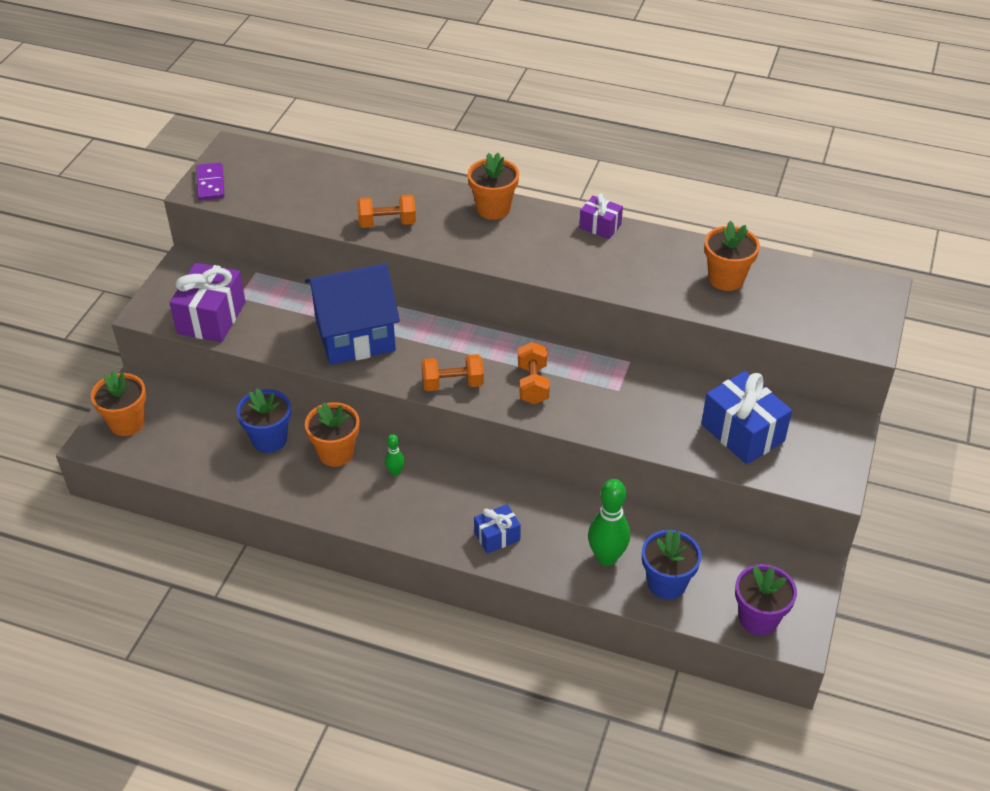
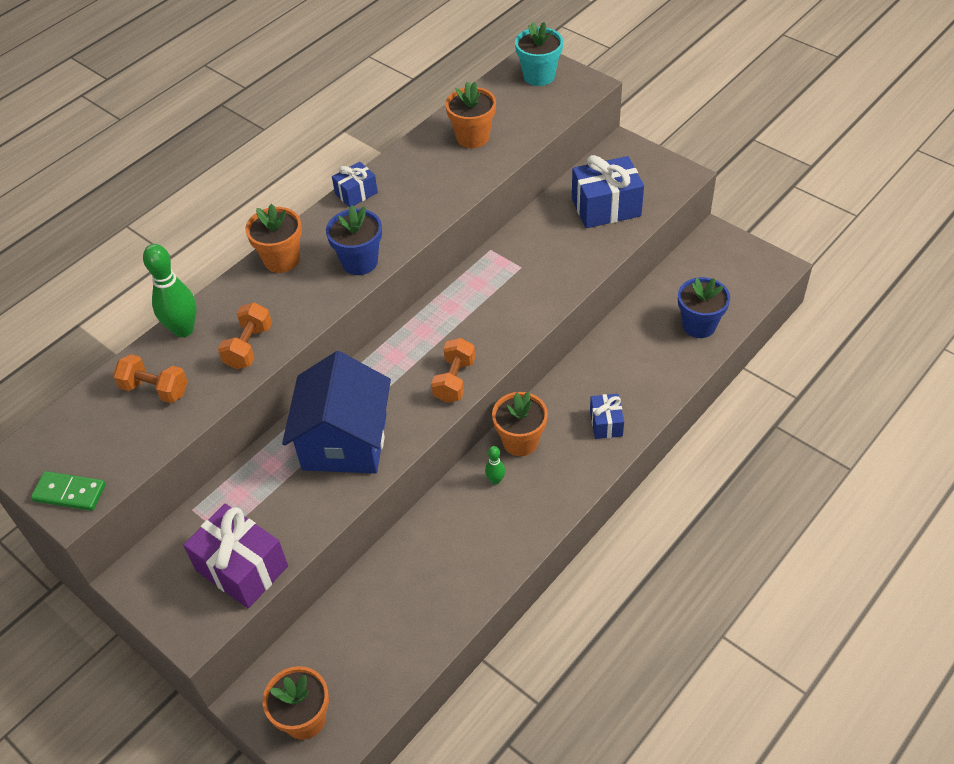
camera: 65 degrees left, 5 degrees up
(210, 184) = (69, 493): purple domino -> green domino
(269, 439) = (400, 579): blue flower pot -> blue flower pot (360, 262)
(336, 453) = (447, 524): orange flower pot -> orange flower pot (520, 441)
(533, 384) = (484, 322): orange dumbbell -> orange dumbbell (155, 389)
(600, 226) = (356, 193): purple gift -> blue gift
(606, 557) = (658, 355): green bowling pin -> green bowling pin (183, 329)
(758, 618) = (752, 282): purple flower pot -> none
(855, 300) = (539, 76): none -> turquoise flower pot

